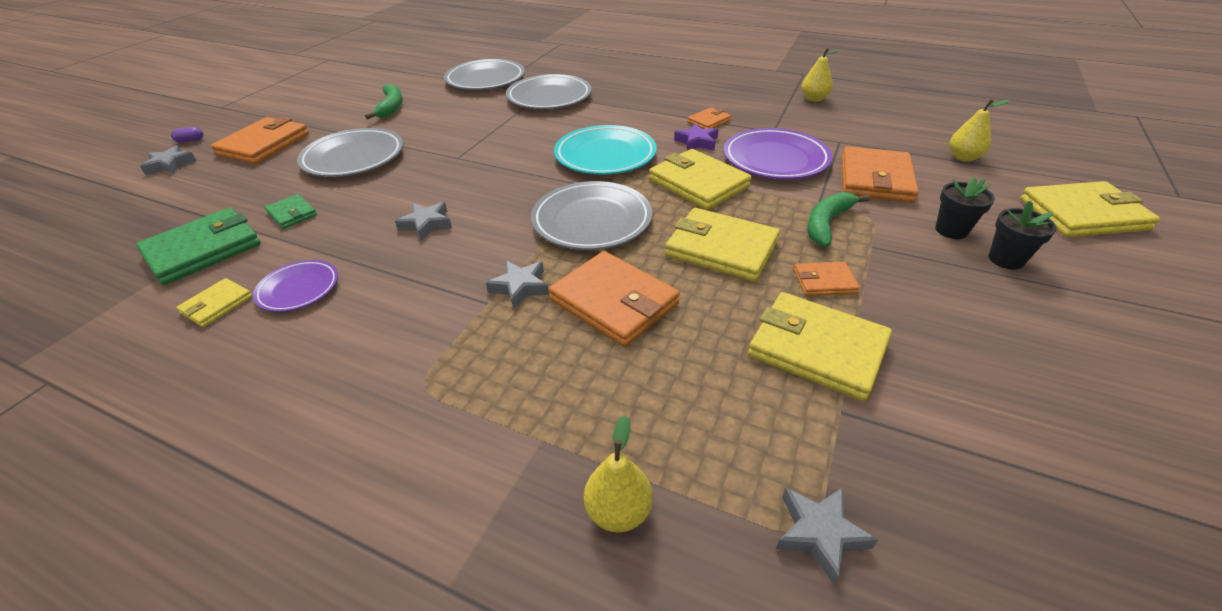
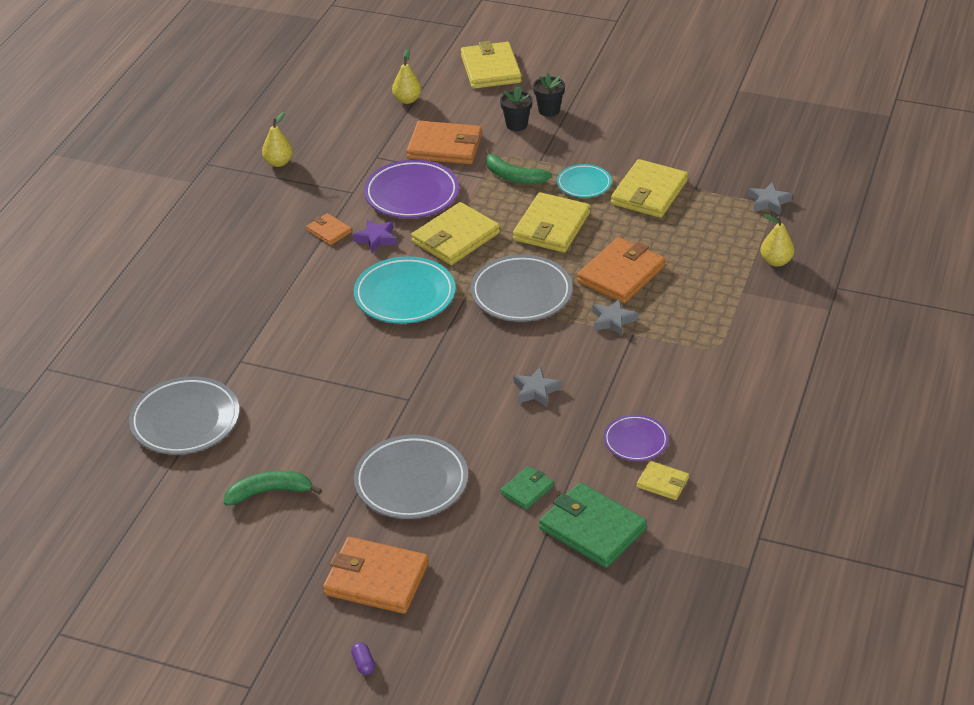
camera: 95 degrees left, 0 degrees up
(170, 165) = (430, 648): grey star -> none
(549, 97) = (253, 353): grey plate -> none
(824, 281) = (584, 184): orange wallet -> turquoise plate

